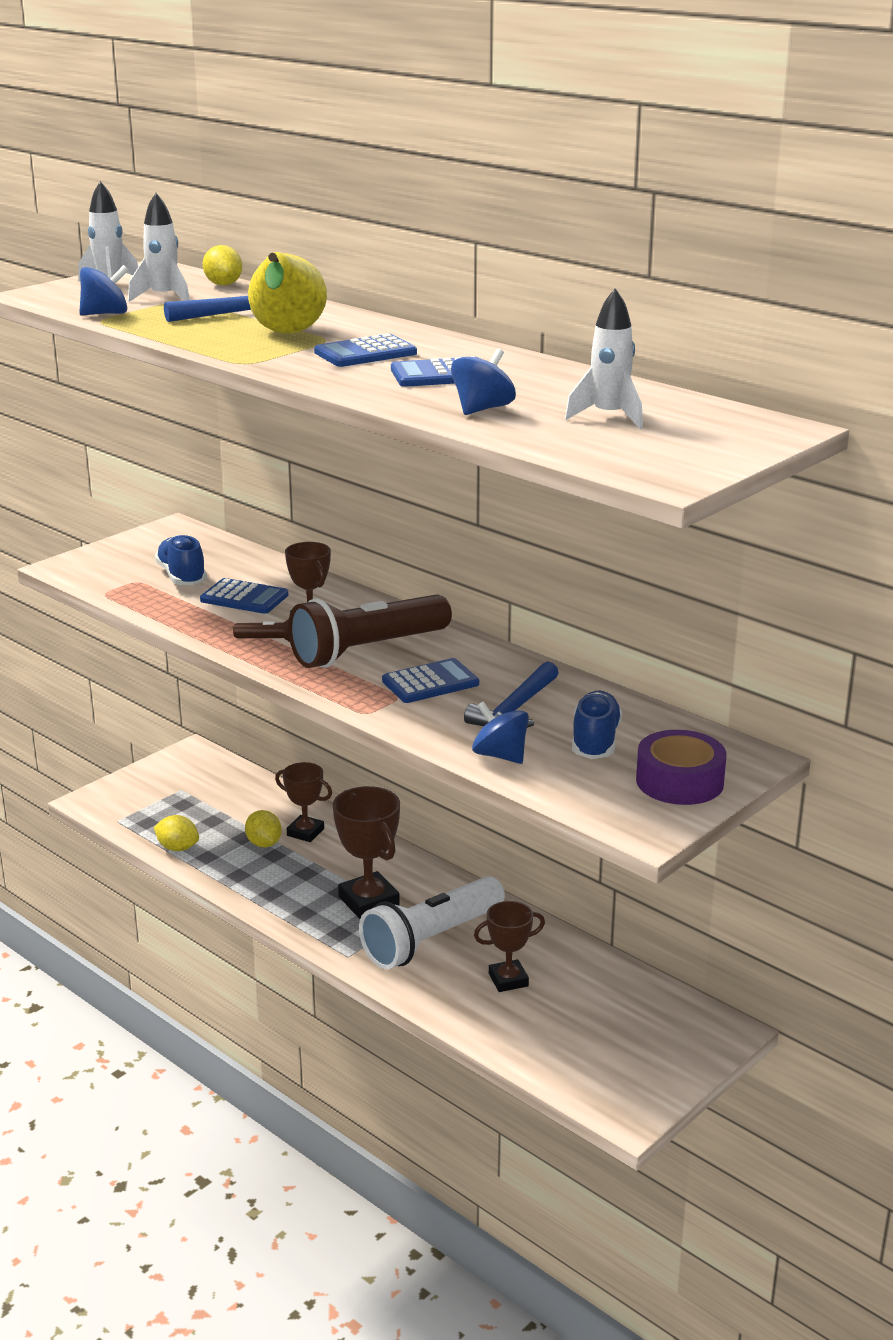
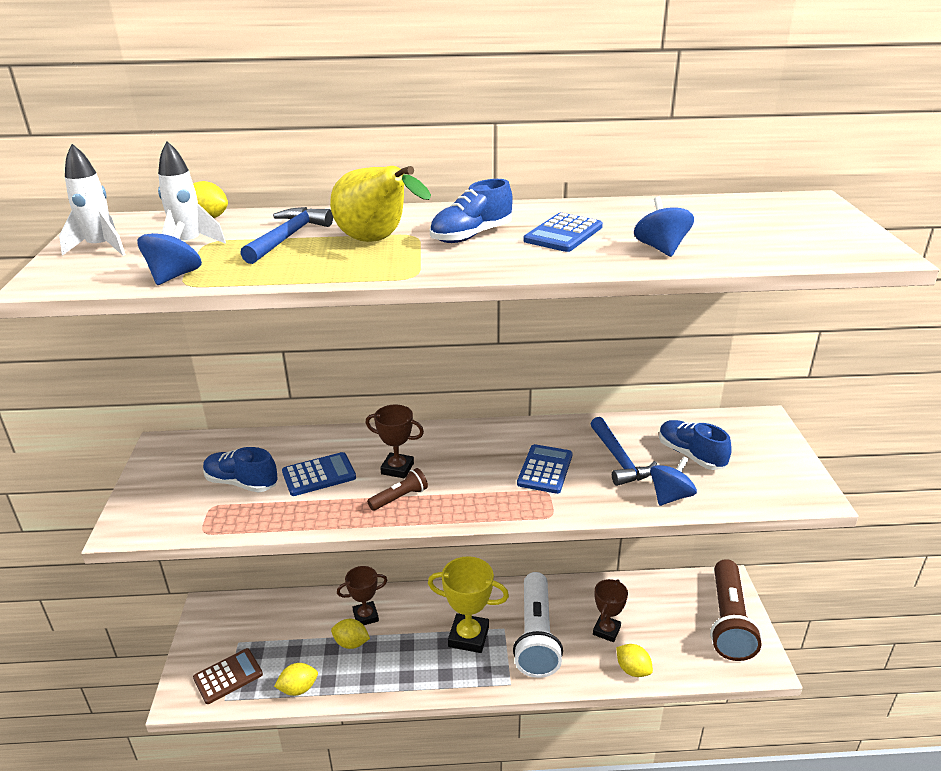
camera: 45 degrees left, 5 degrees up
(141, 808) = (228, 676): none -> brown calculator
(365, 353) = (471, 236): blue calculator -> blue shoe
(367, 650) = (469, 469): brown flashlight -> brown flashlight (728, 621)
(369, 901) = (468, 637): brown trophy -> yellow trophy
(479, 1022) = (632, 670): none -> yellow lemon
(500, 755) = (670, 496): blue spinning top -> blue spinning top turned 135 degrees clockwise
(609, 417) = (731, 226): white rocket -> none
(679, 781) = (767, 455): purple tape -> none

